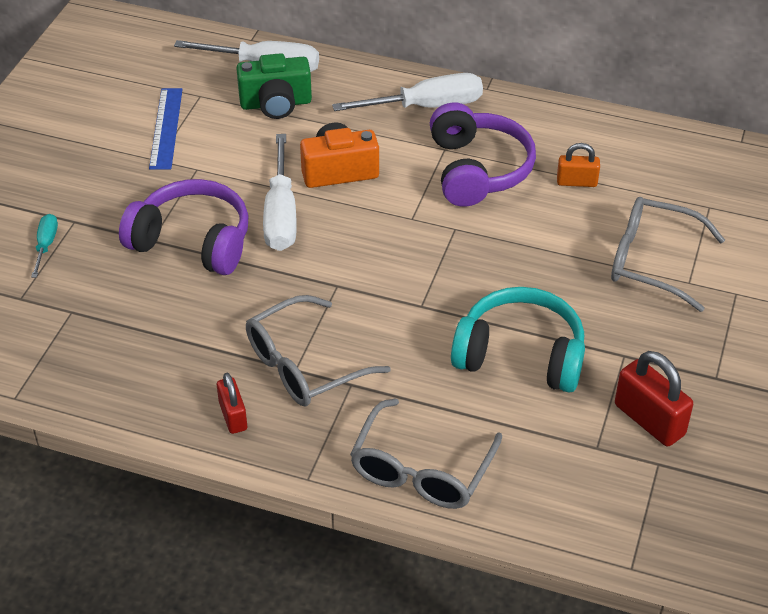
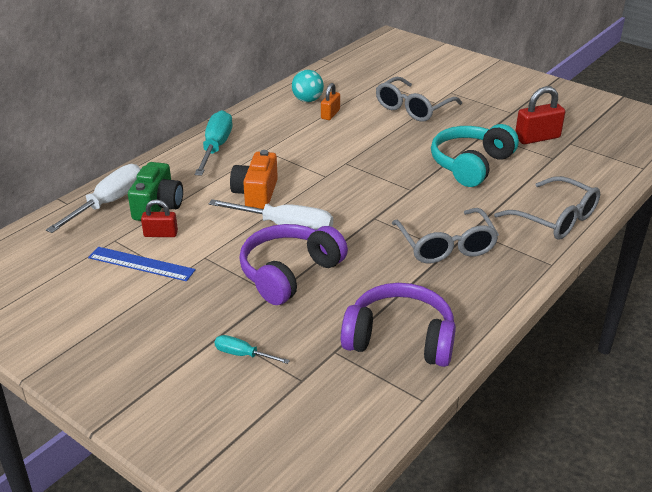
camera: 70 degrees left, 10 degrees down
(233, 416) = (483, 286): red padlock -> red padlock (160, 234)
(426, 106) = (216, 147): white screwdriver -> turquoise screwdriver
(478, 170) = (295, 143): purple headphones -> purple headphones (400, 339)
(603, 150) = (307, 100): none -> turquoise ball

